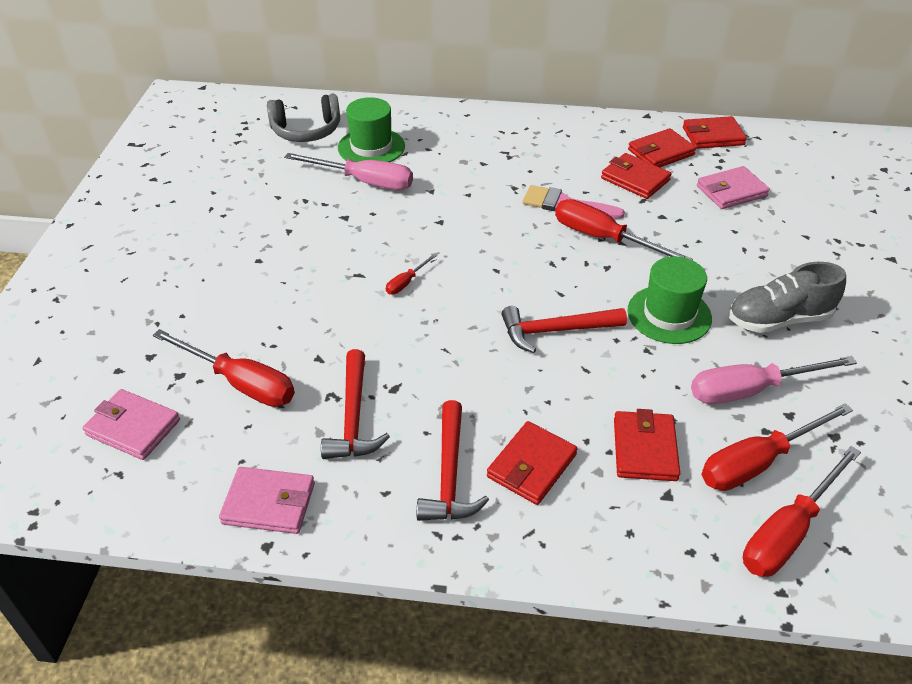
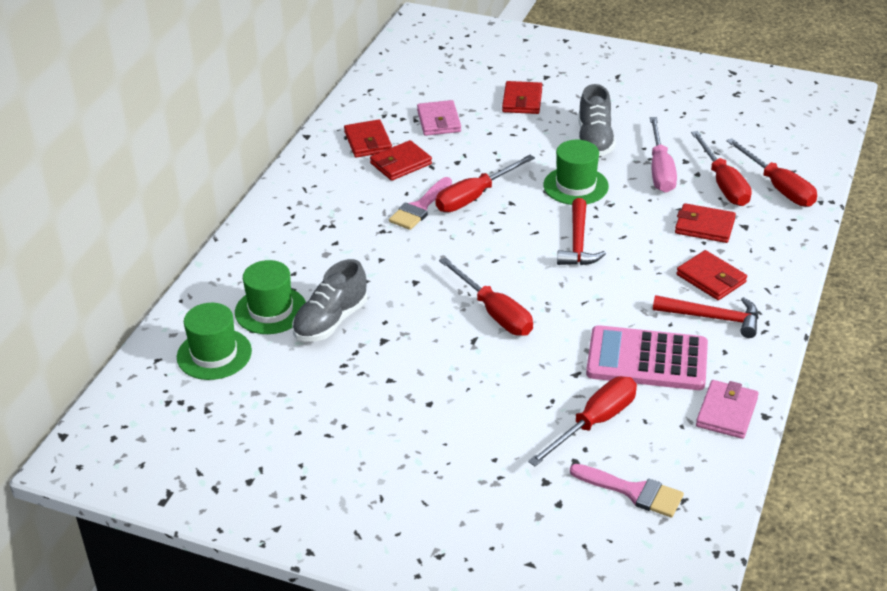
camera: 75 degrees left, 5 degrees down
(133, 427) = (633, 491): pink wallet -> pink brush
(306, 131) = (214, 354): grey headphones -> green hat
(354, 416) = (647, 360): red hammer -> pink calculator
(364, 182) = (331, 321): pink screwdriver -> grey shoe
(406, 282) = (494, 313): red screwdriver -> red screwdriver, size x2.15
(713, 136) = (357, 110): red wallet -> red wallet (522, 101)

